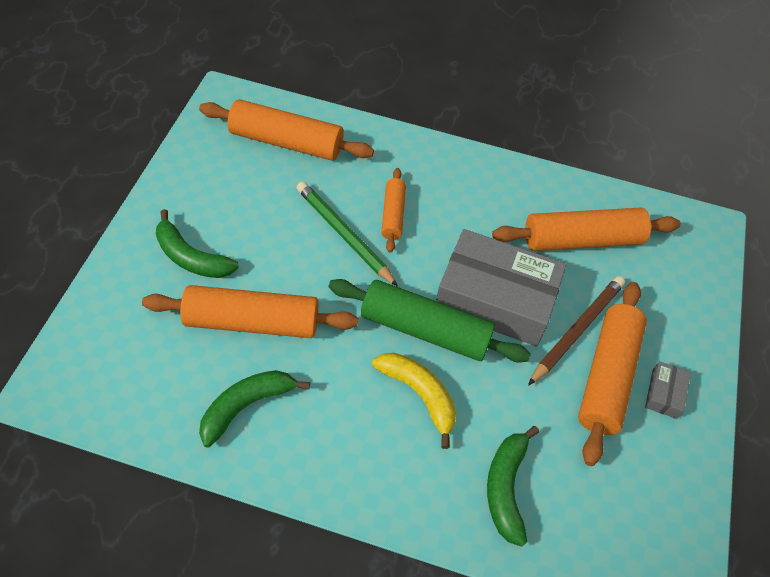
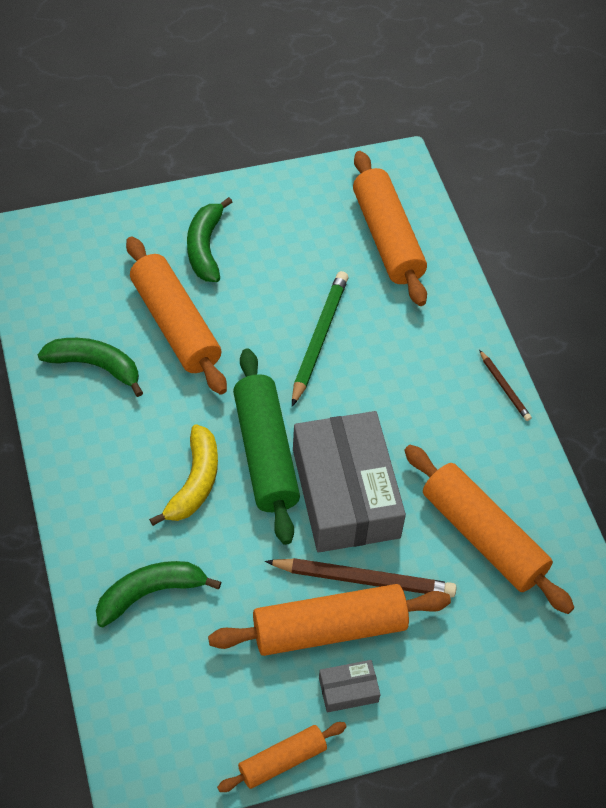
camera: 60 degrees right, 0 degrees up
(393, 215) = (374, 363): orange rolling pin -> orange rolling pin (282, 761)
(469, 157) = (504, 388): none -> brown pencil

